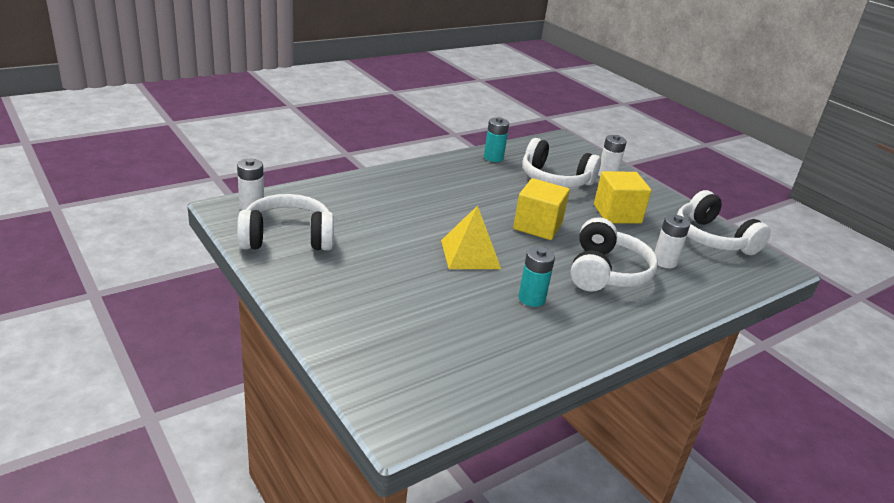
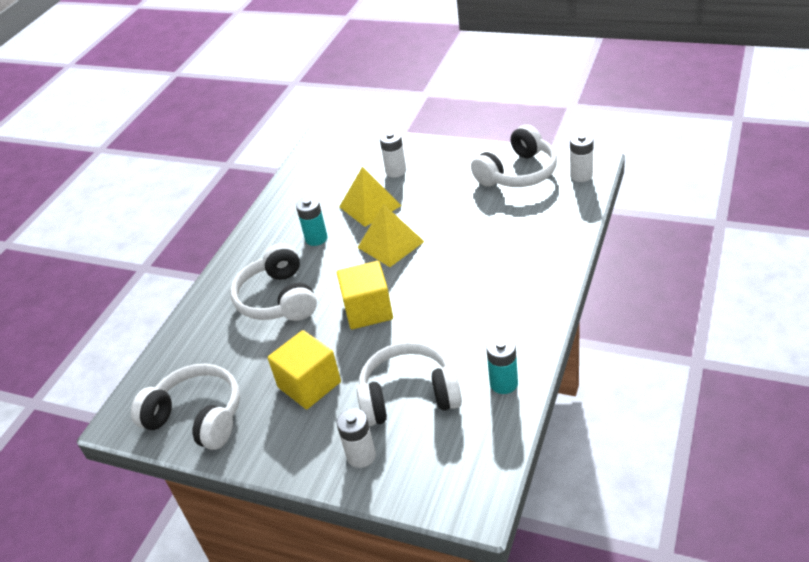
camera: 155 degrees right, 10 degrees up
(449, 295) = (370, 206): none -> yellow pyramid
(664, 261) = (235, 346): white battery -> white battery (396, 171)

